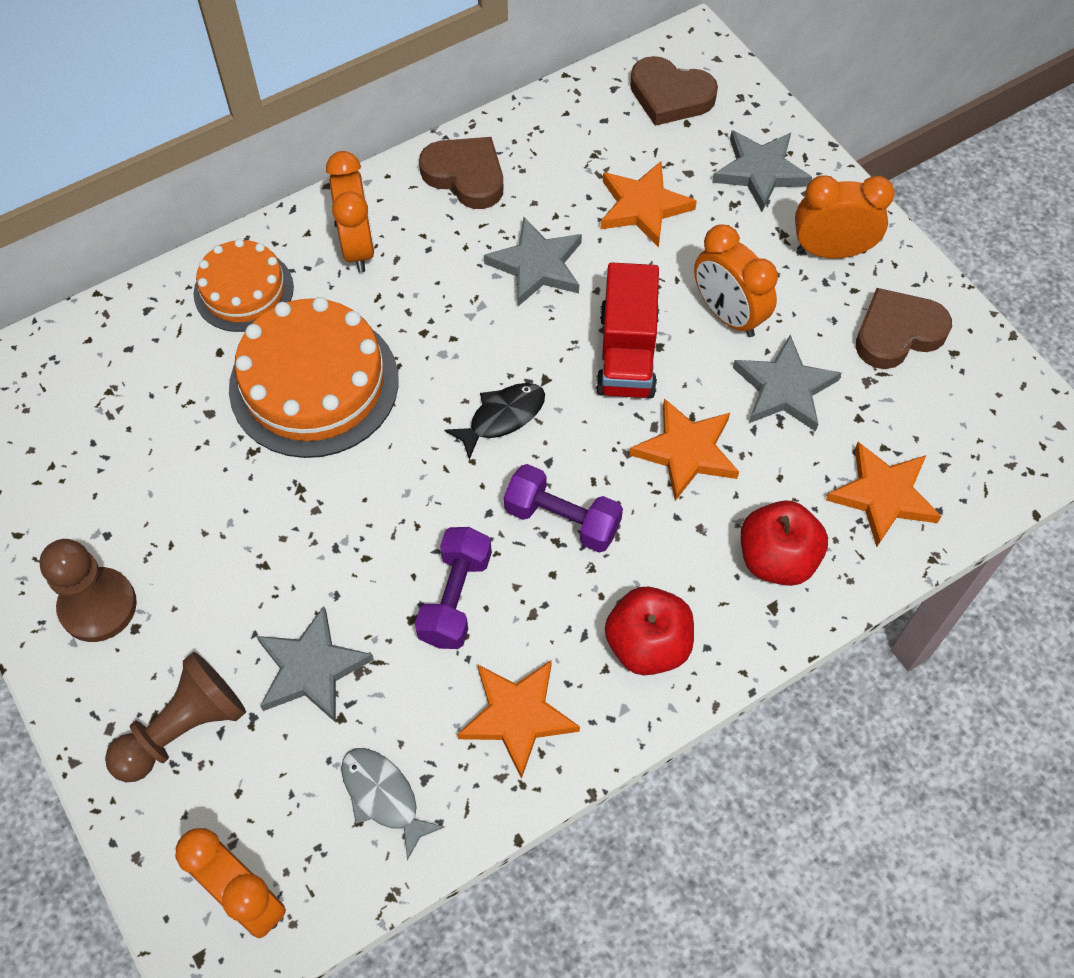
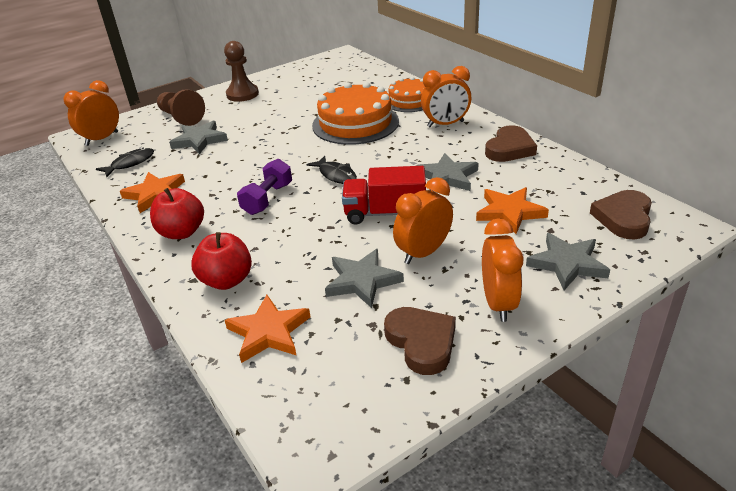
camera: 90 degrees right, 25 degrees down
(383, 797) = (130, 163): grey fish -> black fish
(455, 598) = (226, 171): purple dumbbell -> none
(686, 451) = (311, 240): orange star -> none

